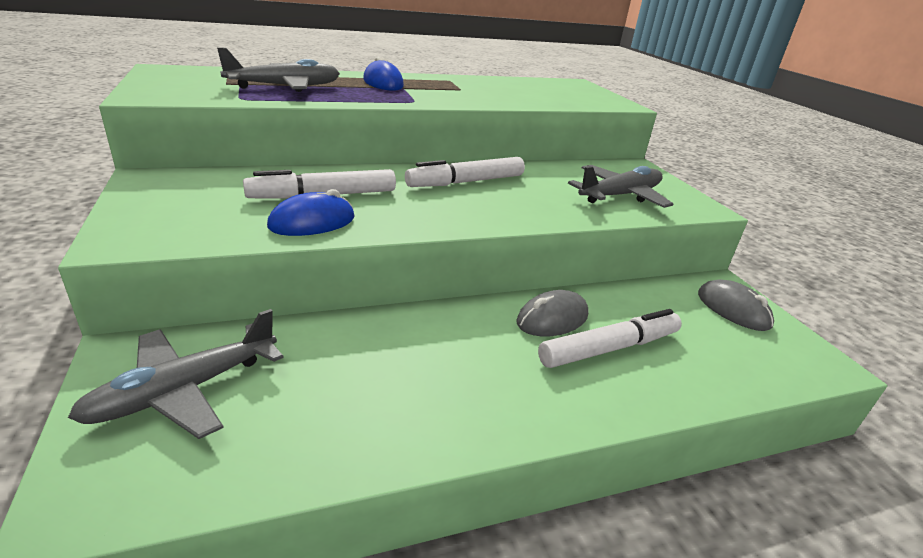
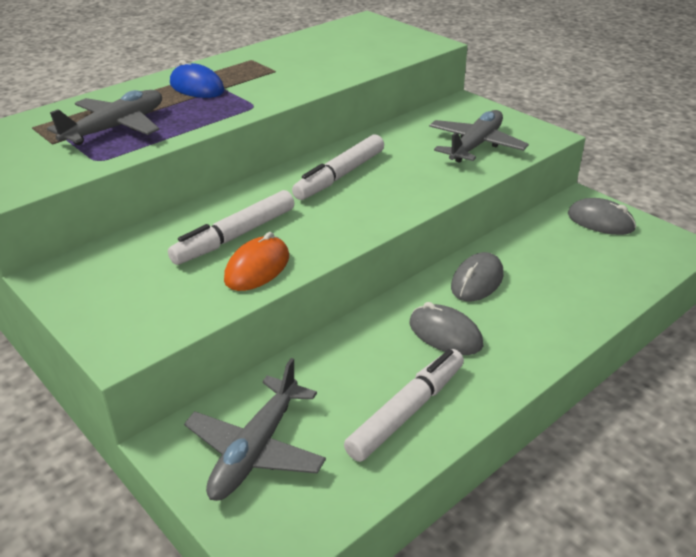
camera: 20 degrees left, 5 degrees up
(312, 222) = (257, 268): blue mouse -> orange mouse
(477, 355) = (445, 334): none -> grey mouse
(610, 348) = (534, 290): white marker -> white marker (407, 411)

